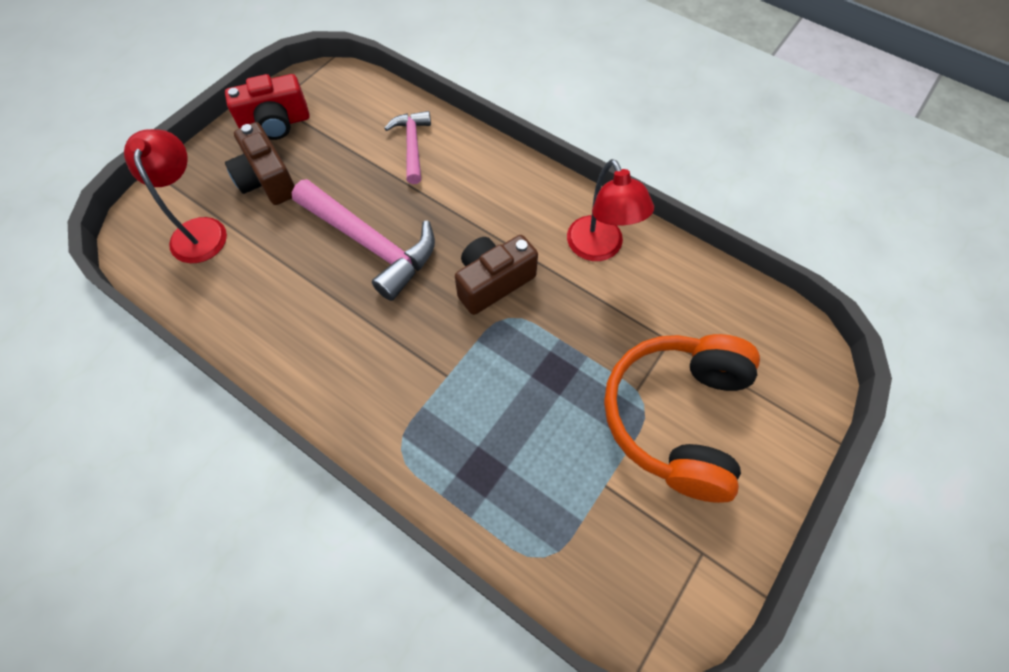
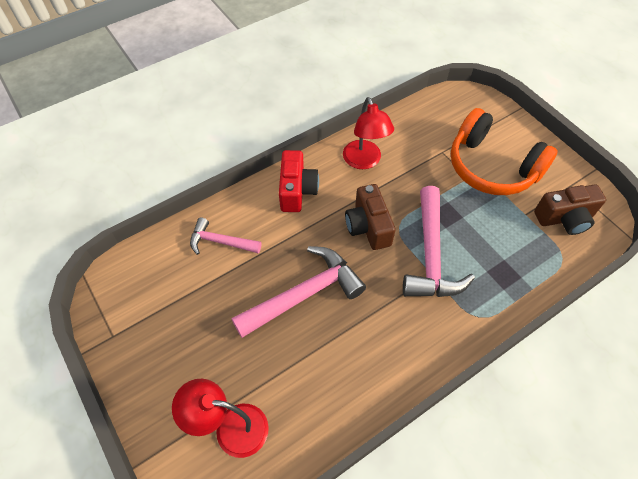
camera: 70 degrees left, 5 degrees down
(267, 180) = (202, 359): brown camera -> brown camera (564, 218)
(276, 124) = (138, 339): red camera -> red camera (297, 190)
(477, 367) = (431, 255): none -> pink hammer
(599, 248) = (364, 161): red lamp -> red lamp turned 75 degrees clockwise

